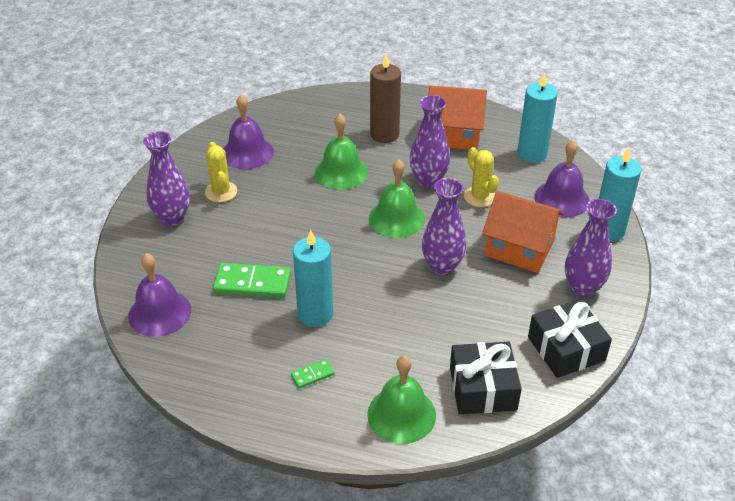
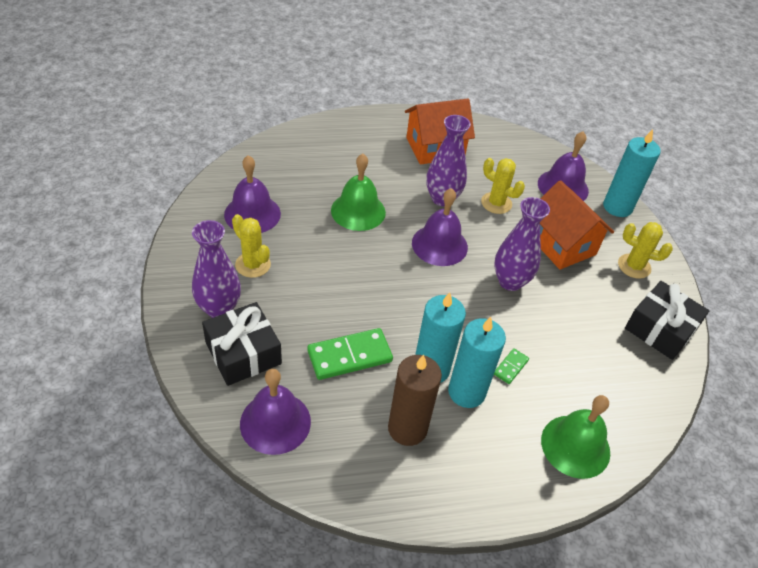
camera: 30 degrees left, 5 degrees up
(312, 375) = (471, 436): green domino -> green domino (511, 367)
(384, 134) = (373, 162): brown candle -> brown candle (407, 428)
(396, 218) = (439, 245): green bell -> purple bell
(483, 388) = (623, 392): black gift -> black gift (243, 353)
(519, 248) = (561, 244): orange house -> orange house turned 60 degrees clockwise
(532, 154) = (511, 150): turquoise candle -> turquoise candle (466, 392)
(583, 287) = (634, 266): purple vase -> yellow cactus

